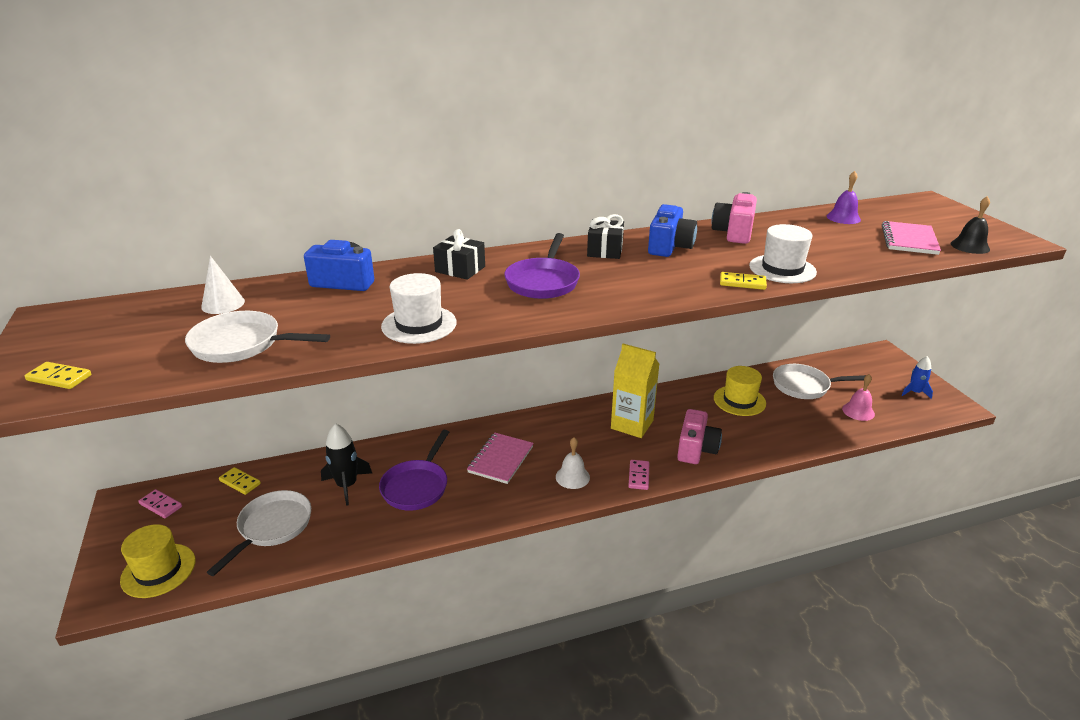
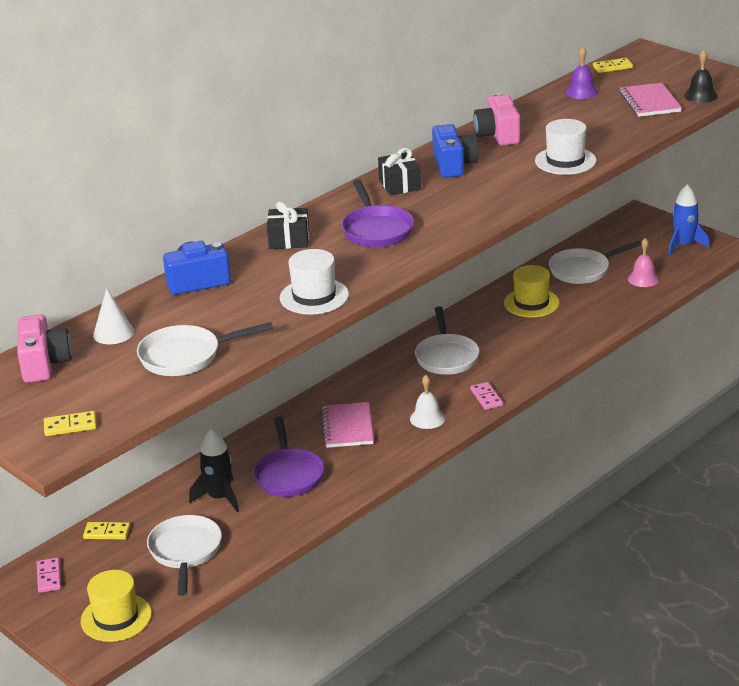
camera: 25 degrees left, 0 degrees up
(161, 505) = (49, 577): pink domino -> pink domino turned 75 degrees clockwise
(632, 424) = (446, 357): yellow carton -> white pan
(696, 449) = (521, 358): pink camera -> pink camera (44, 364)
(742, 283) = (543, 183): yellow domino -> yellow domino (612, 67)
(914, 392) = (684, 245): blue rocket -> blue rocket, size x1.52

